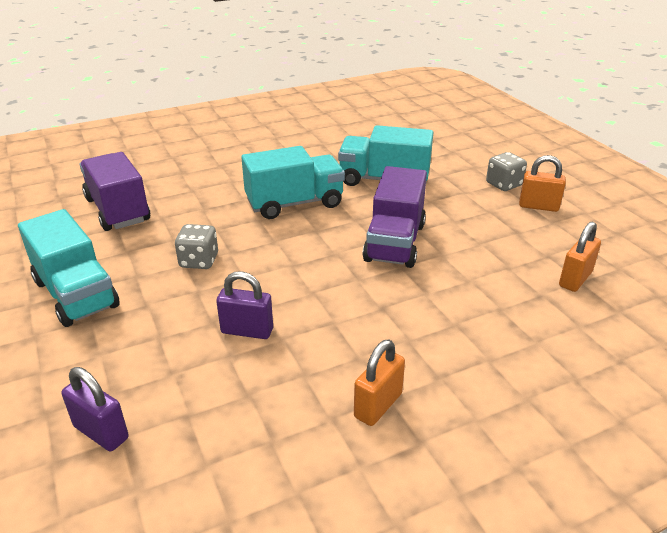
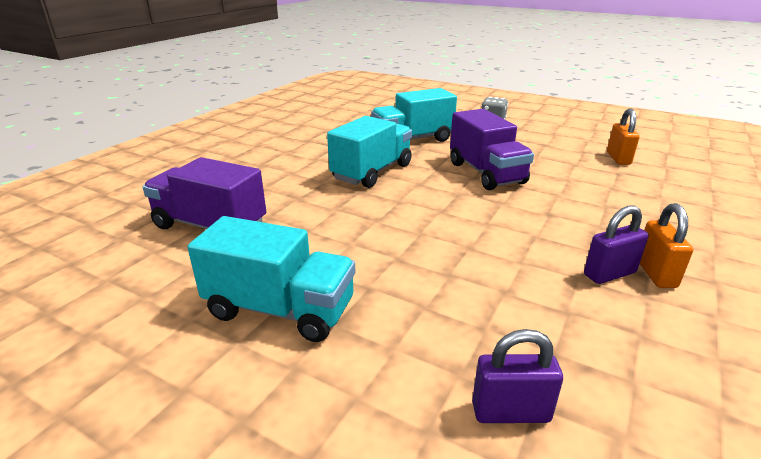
camera: 35 degrees left, 5 degrees down
(199, 261) = (360, 236): grey dice -> none
(247, 331) = (487, 268): purple padlock -> purple padlock (609, 274)
(538, 206) = (532, 128): orange padlock -> none

